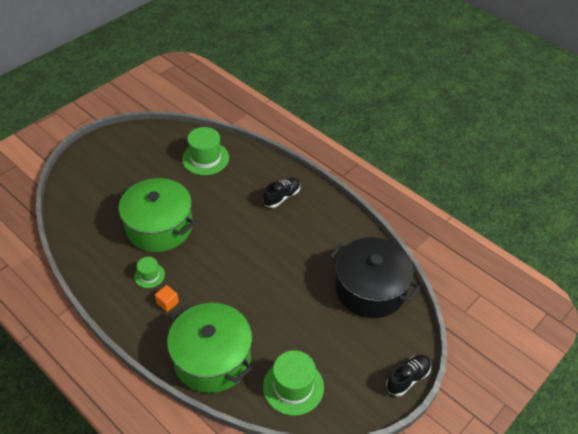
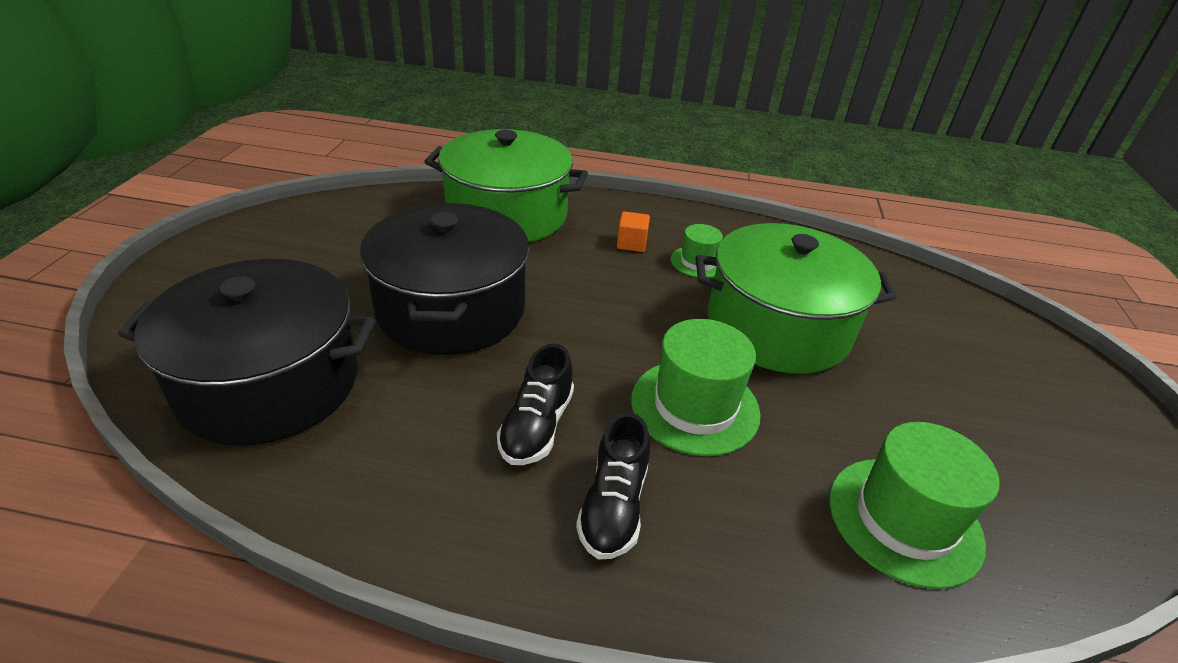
camera: 145 degrees right, 10 degrees down
(284, 297) = (451, 309): none -> black pot
(293, 386) = (367, 222): green hat -> green hat (695, 406)
(407, 378) = (163, 279): black shoe -> black shoe (536, 426)

